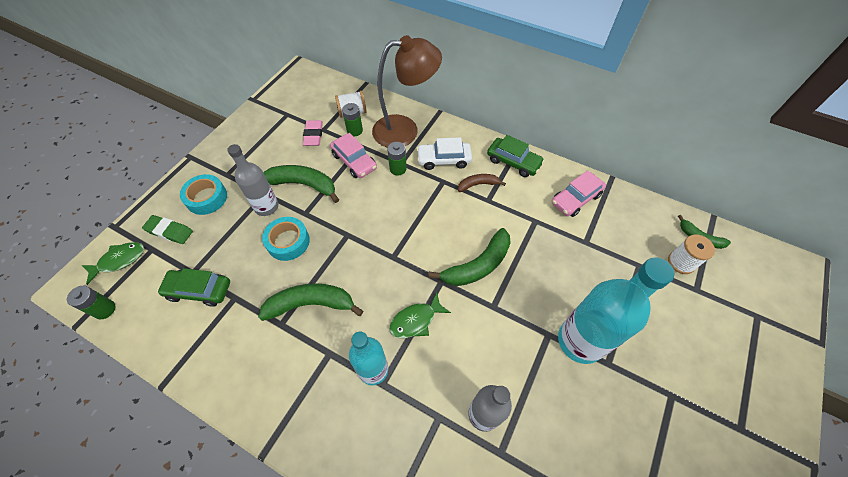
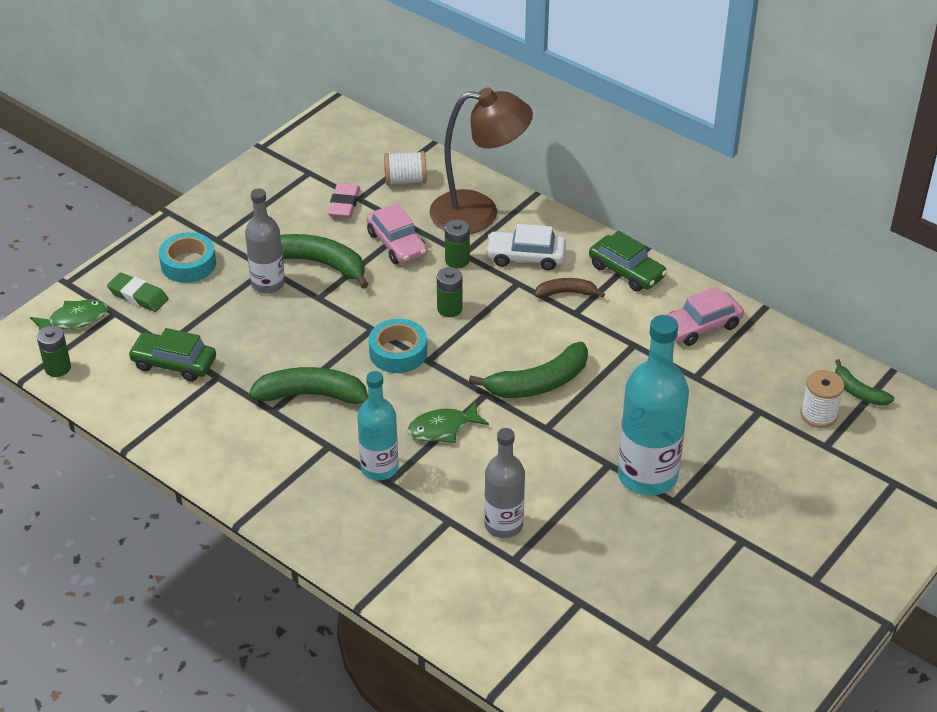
camera: 10 degrees right, 15 degrees down
(288, 242) = (292, 326): turquoise tape -> turquoise tape (398, 352)
(354, 130) = (404, 205): green battery -> green battery (449, 309)

